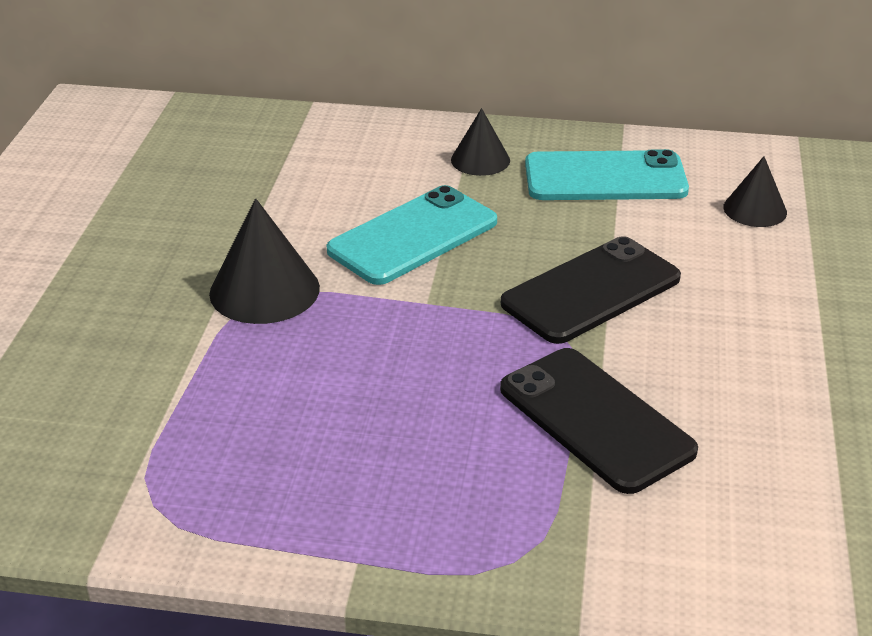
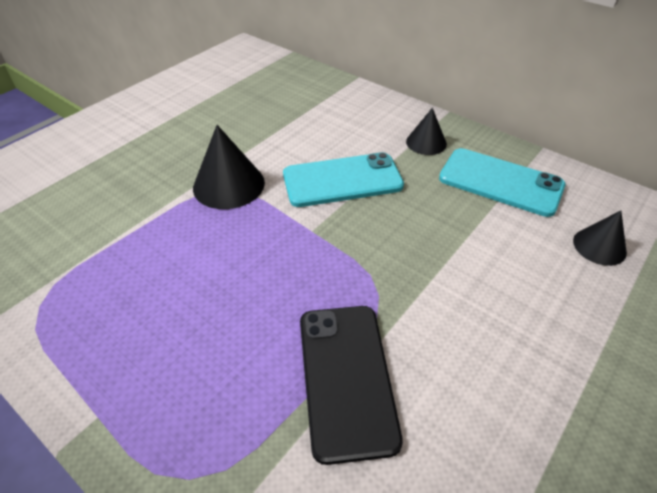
camera: 30 degrees right, 10 degrees up
(591, 291) = (425, 265): black phone -> none

